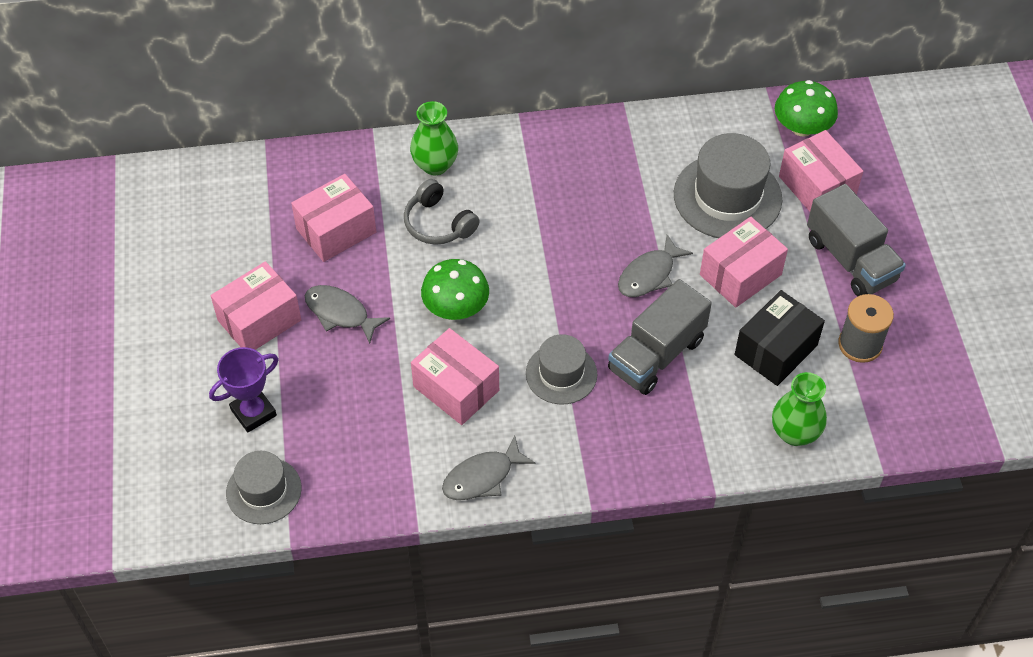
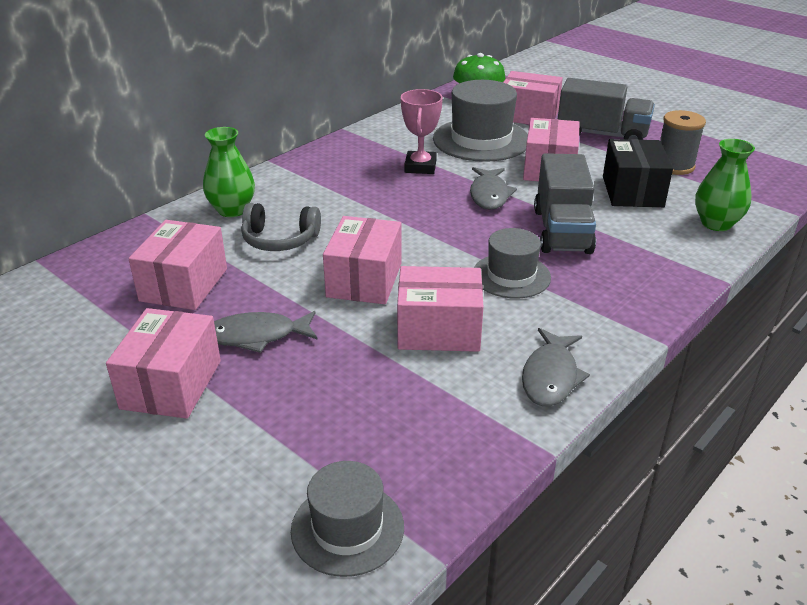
camera: 40 degrees left, 20 degrees down
(253, 412) = (251, 463): purple trophy -> none
(456, 307) = (364, 280): green mushroom -> pink box
(632, 201) = (420, 167): none -> pink trophy

